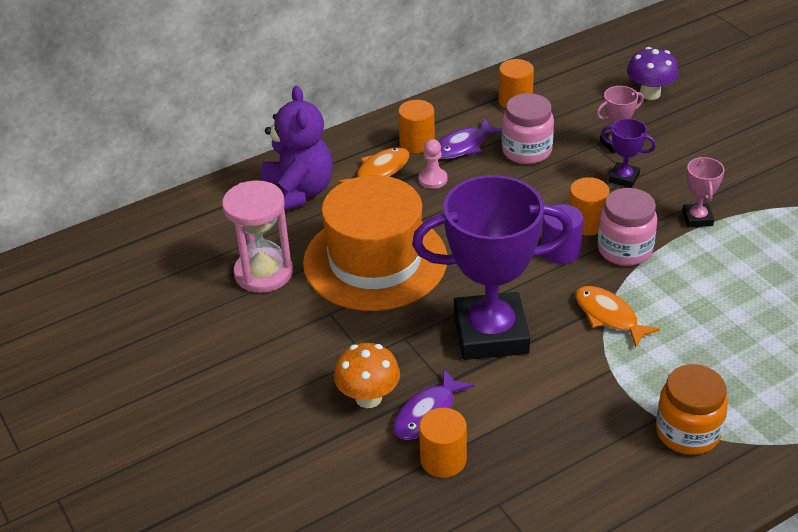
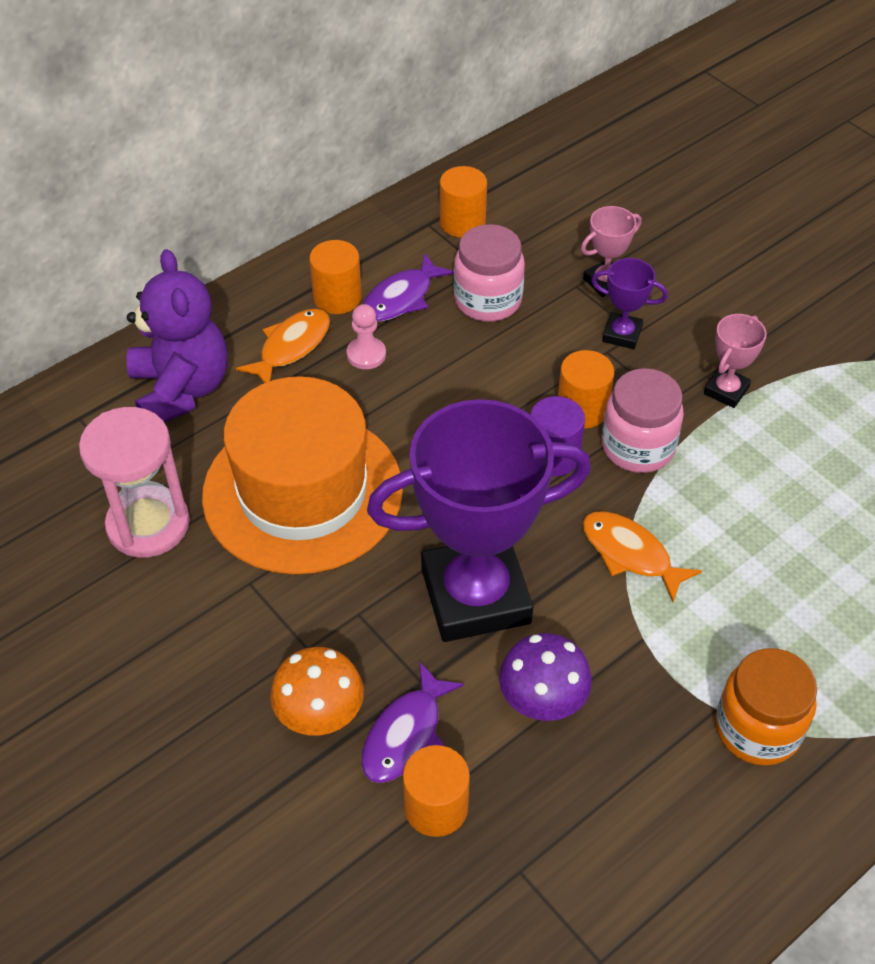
camera: 10 degrees left, 10 degrees up
(650, 93) = (639, 200): purple mushroom -> purple mushroom (542, 702)
(697, 218) = (726, 390): pink trophy -> pink trophy turned 45 degrees clockwise

